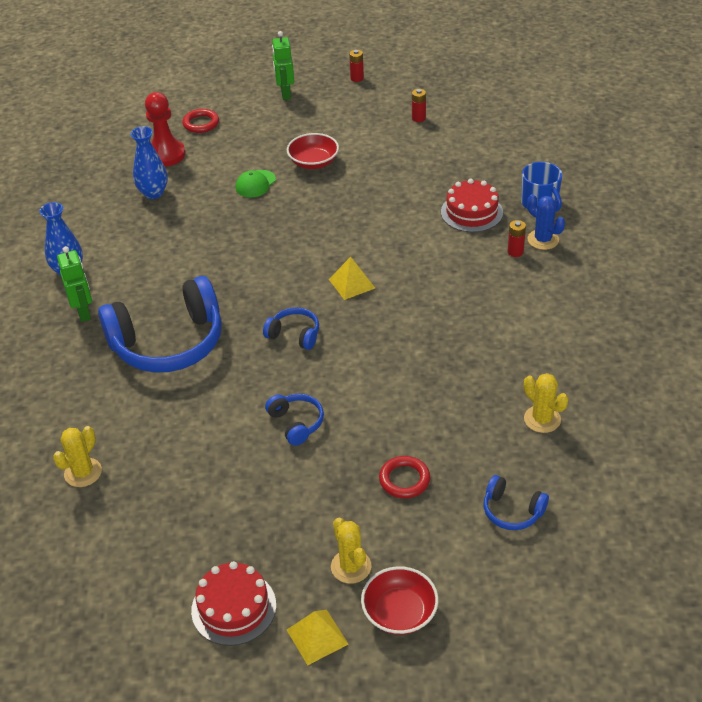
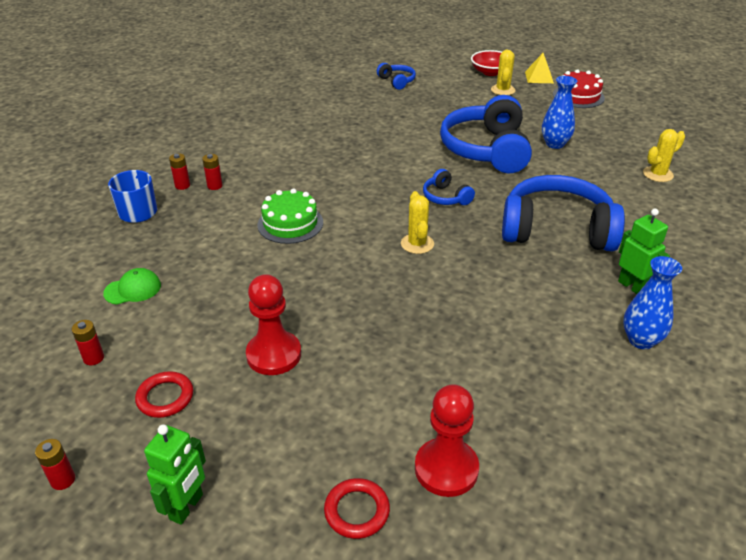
camera: 150 degrees left, 5 degrees down
(84, 312) = (632, 286): green robot -> green robot turned 135 degrees clockwise
(153, 193) = (497, 405): blue vase -> blue vase (555, 144)
(255, 184) = (364, 356): green cap -> green cap (133, 289)
(296, 423) = (486, 150): blue headphones -> blue headphones, size x2.22
(313, 162) = (274, 354): red bowl -> red pawn
(352, 283) = (365, 214): yellow pyramid -> none
(404, 480) = (442, 107): red ring -> red ring (165, 397)
(406, 247) = (290, 223): none -> green cake
(471, 212) = (200, 228): red cake -> none
(542, 419) = (333, 103): yellow cactus -> yellow cactus (417, 244)
(543, 240) = (182, 185): blue cactus -> red battery

